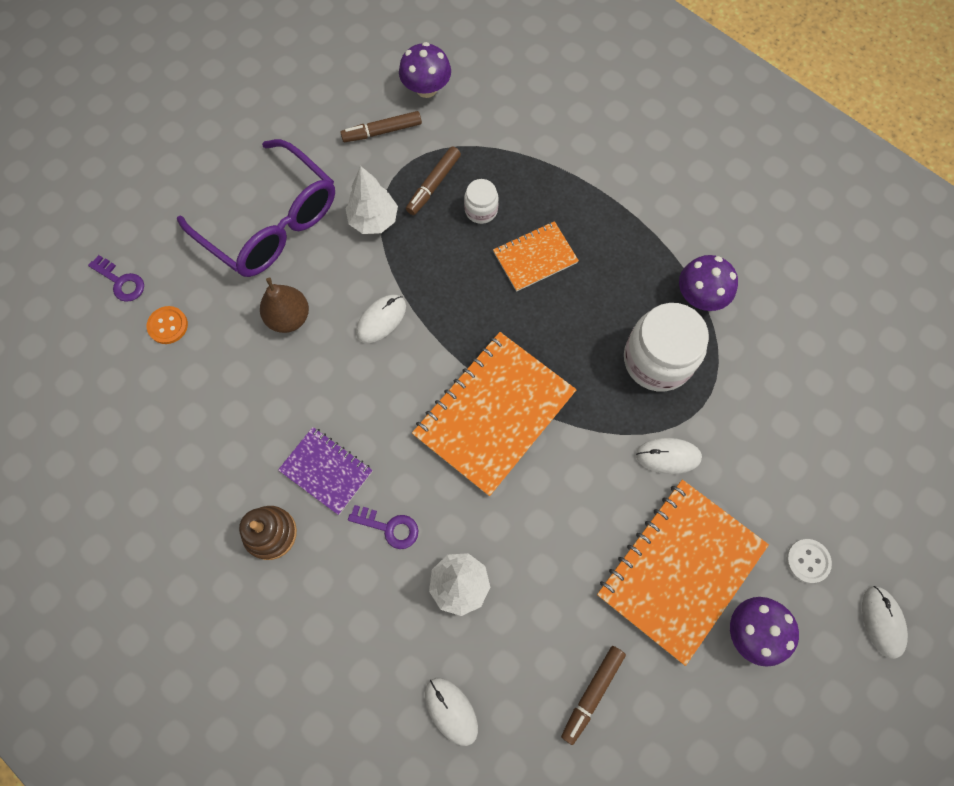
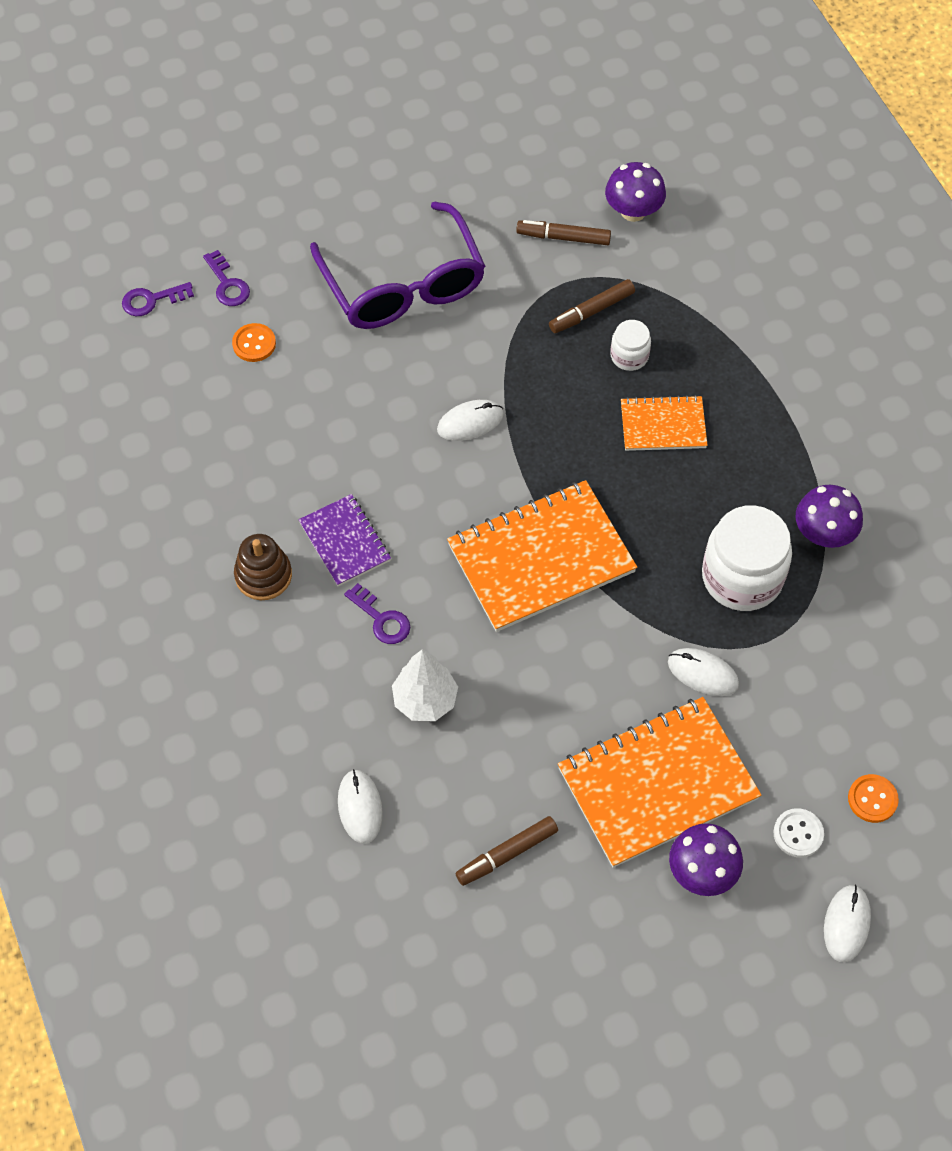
camera: 25 degrees right, 10 degrees down
(60, 323) = (152, 300): none -> purple key
(289, 317) = (377, 383): brown pear -> none
(373, 220) = (510, 322): white tree -> none
(847, 504) = (872, 799): none -> orange button

